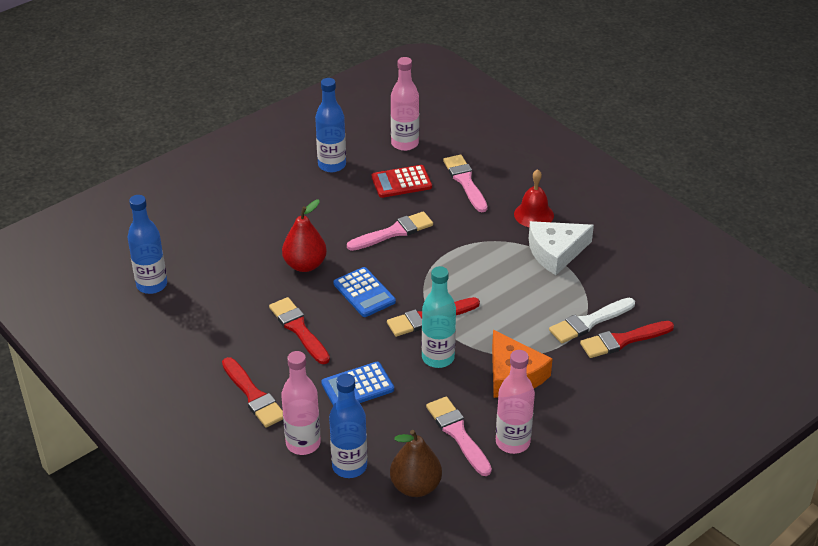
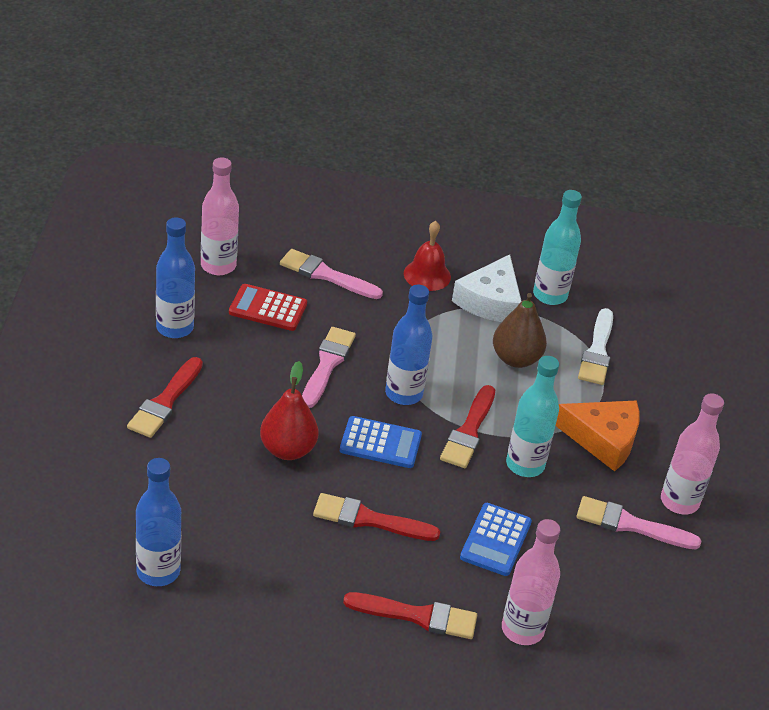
camera: 50 degrees left, 0 degrees up
(349, 466) = (588, 621): blue bottle -> blue bottle (403, 394)
(401, 182) = (268, 308): red calculator -> red calculator turned 75 degrees clockwise
(415, 486) = (661, 598): brown pear -> brown pear (515, 359)
(605, 270) = (550, 295): none -> turquoise bottle
(623, 340) = (641, 352): red brush -> red brush (165, 401)

